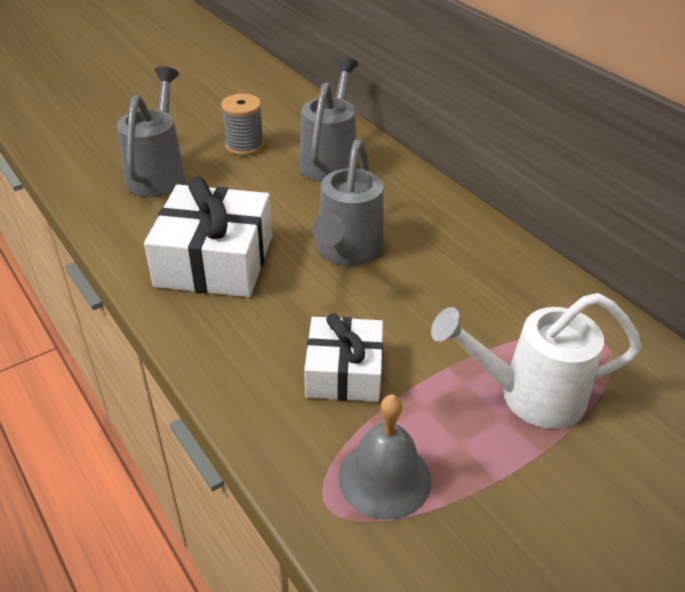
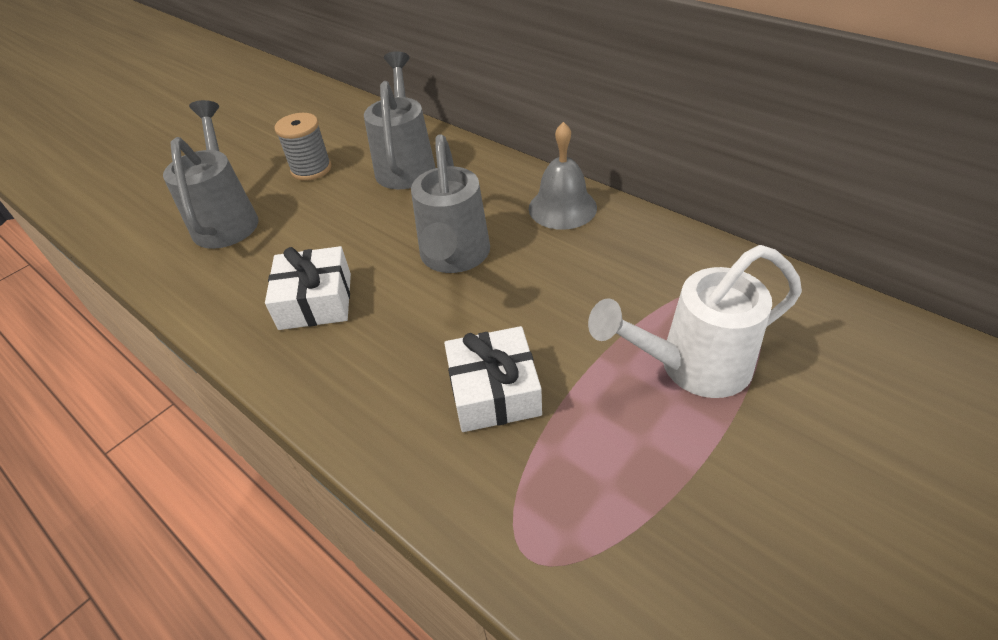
camera: 10 degrees left, 5 degrees up
(215, 260) = (316, 301): white gift -> white gift, size x0.63
(385, 478) = (578, 503): grey bell -> grey bell (562, 207)

